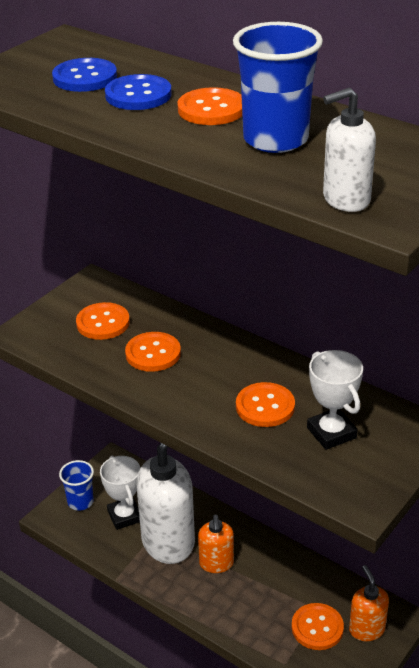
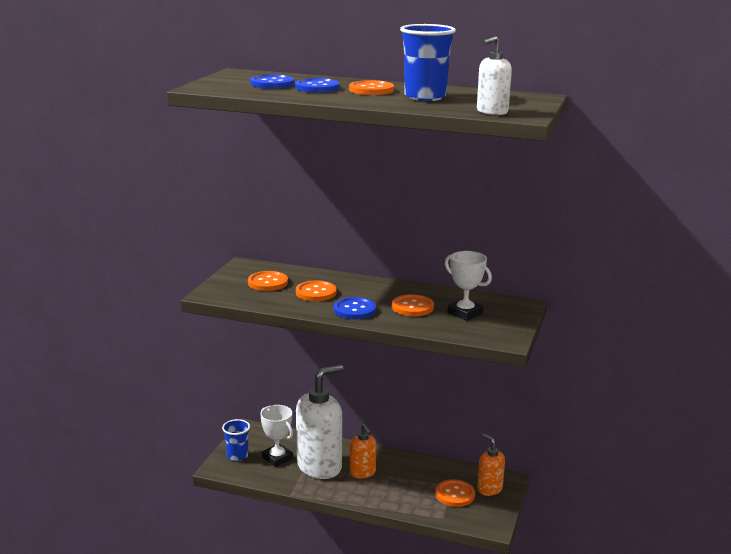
camera: 20 degrees left, 15 degrees down
(184, 398) = (354, 310): none -> blue button

